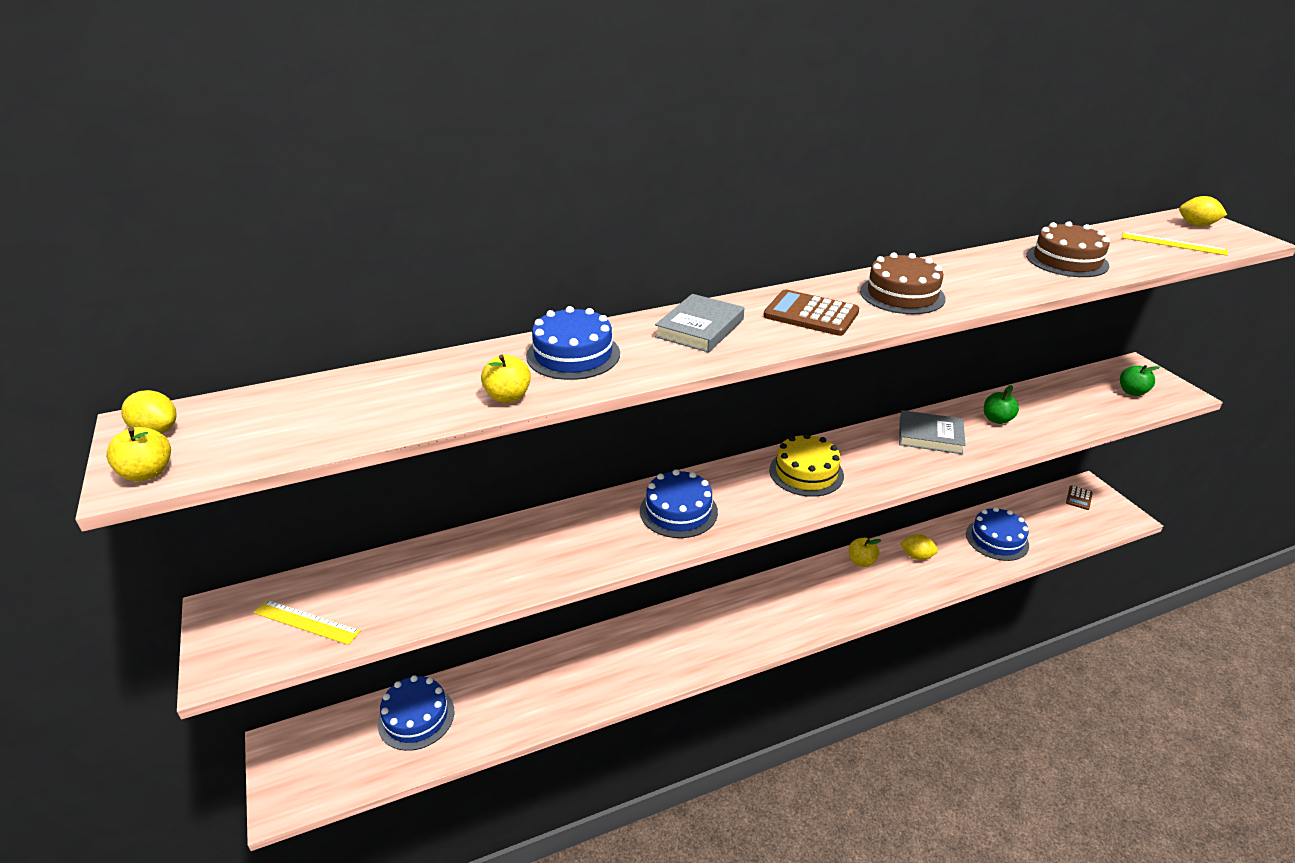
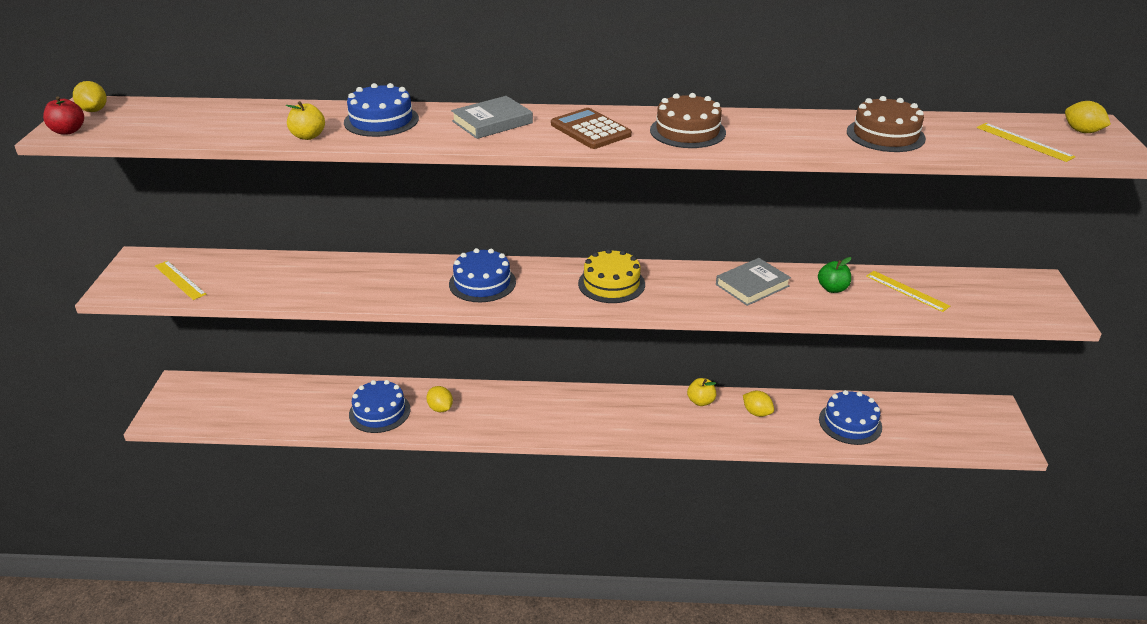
camera: 25 degrees right, 0 degrees up
(147, 473) = (68, 131): yellow apple -> red apple
(416, 717) = (272, 397): blue cake -> blue cake (379, 412)
(620, 660) = (440, 408): none -> yellow lemon
(930, 436) = (752, 285): grey book -> grey book turned 75 degrees counterclockwise
(1054, 404) = (907, 291): none -> yellow ruler
(1079, 498) = (974, 415): brown calculator -> none
(1132, 392) = (1006, 301): green apple -> none

